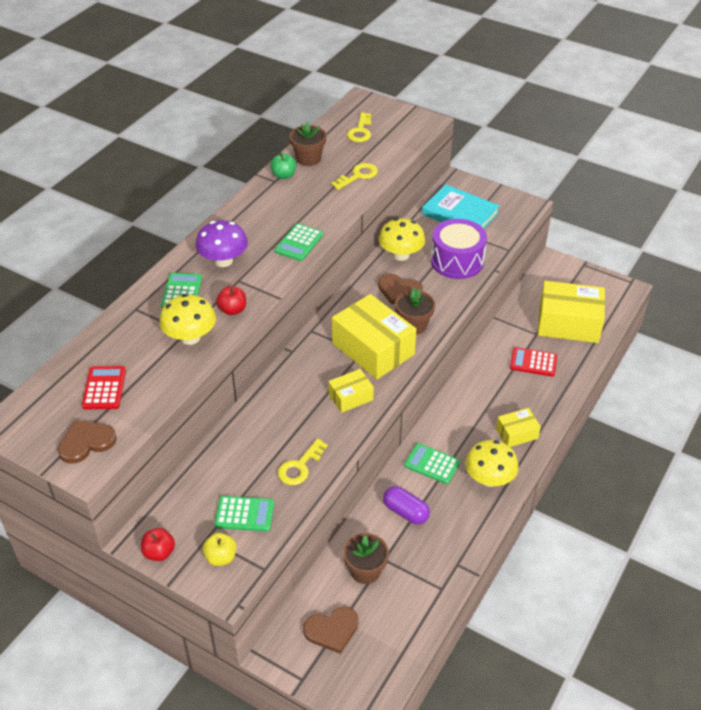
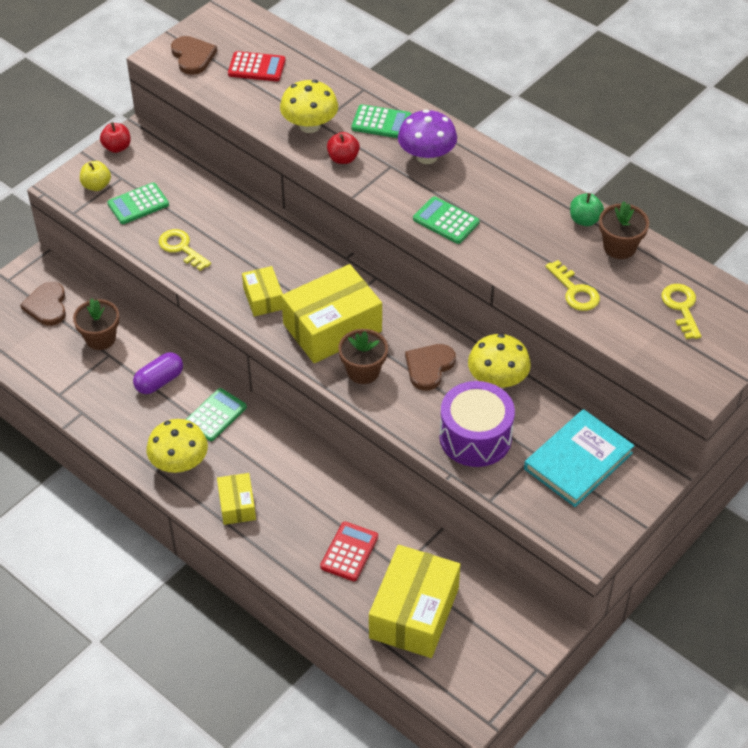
camera: 100 degrees right, 5 degrees up
(244, 514) = (138, 204): green calculator -> green calculator turned 45 degrees clockwise
(360, 131) = (681, 307): yellow key -> yellow key turned 60 degrees clockwise

